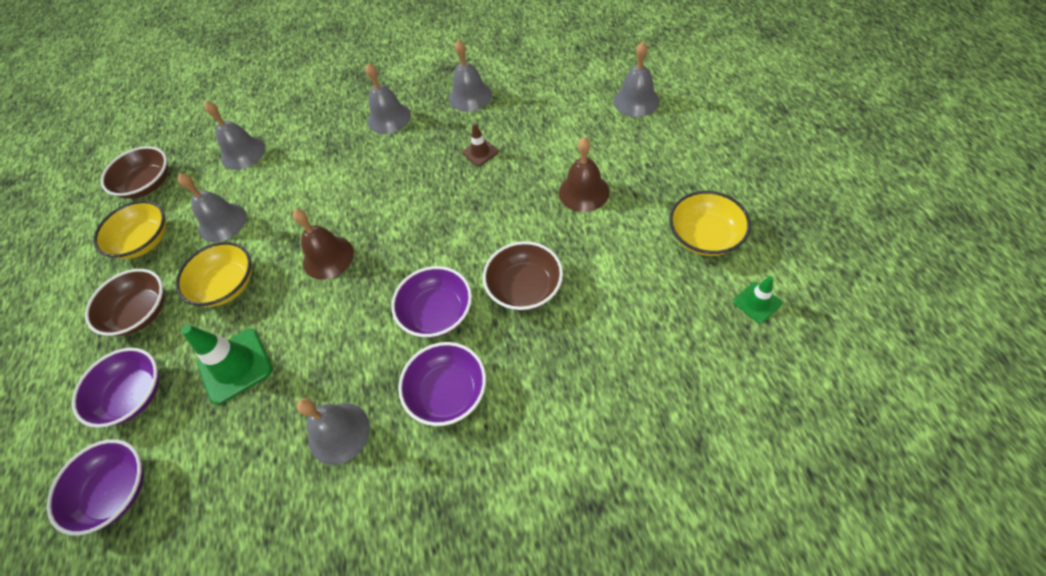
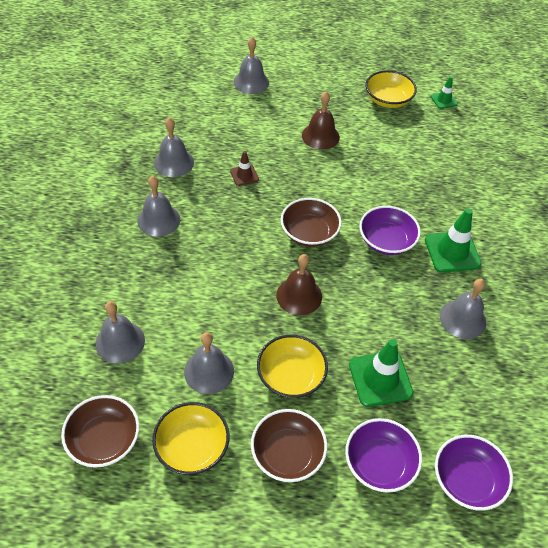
camera: 80 degrees left, 5 degrees down
(448, 392) = (452, 252): purple bowl -> green traffic cone
(524, 287) = (387, 190): brown bowl -> brown bowl (309, 233)

